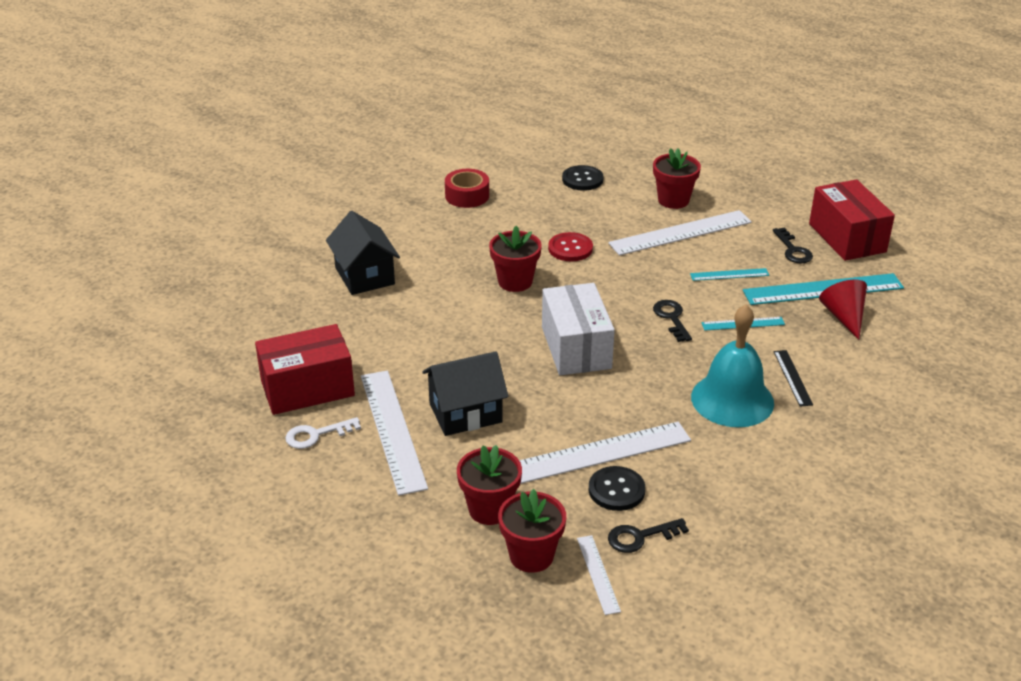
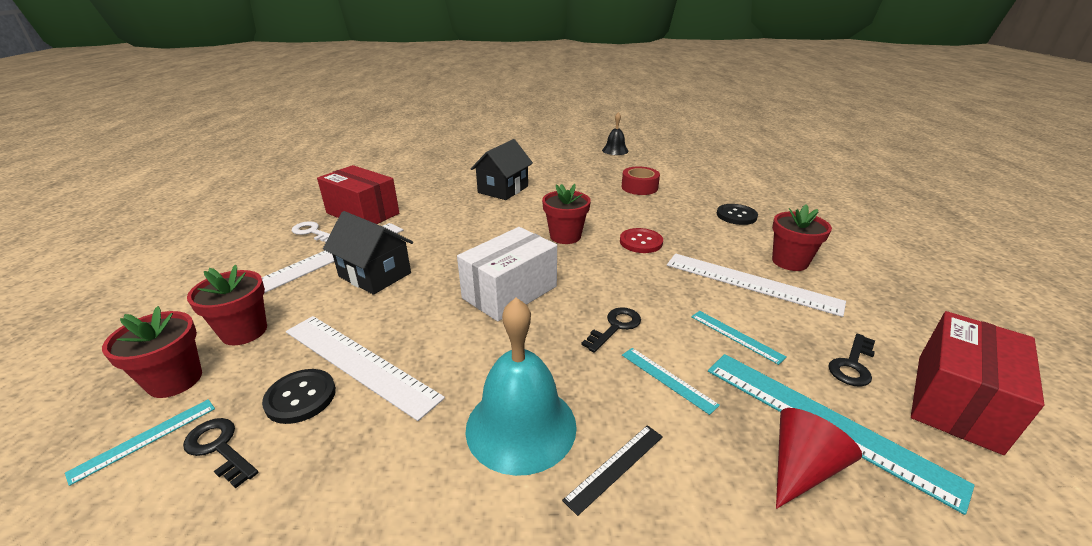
camera: 55 degrees right, 5 degrees down
(355, 162) = (615, 150): none -> black bell
(598, 574) = (145, 439): white ruler -> turquoise ruler

